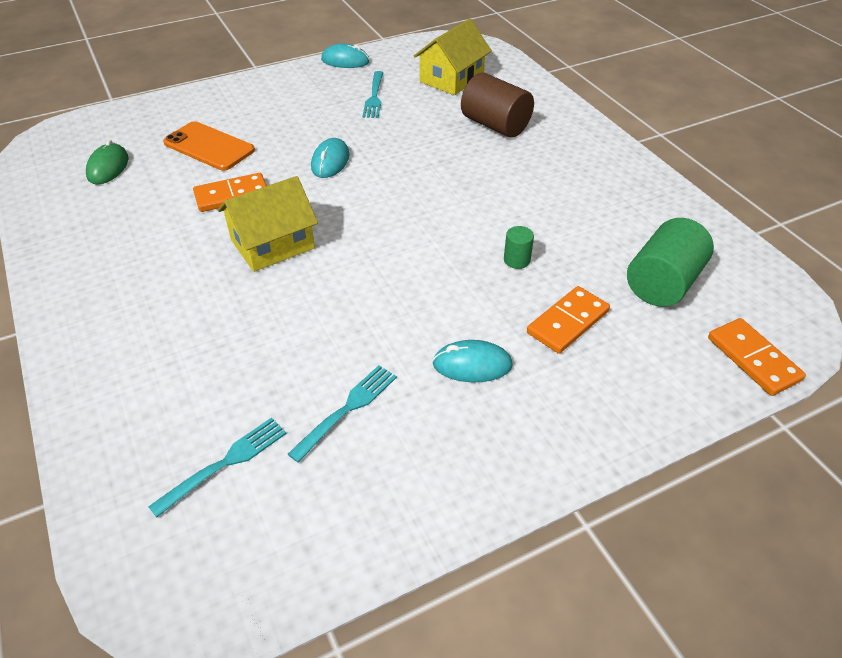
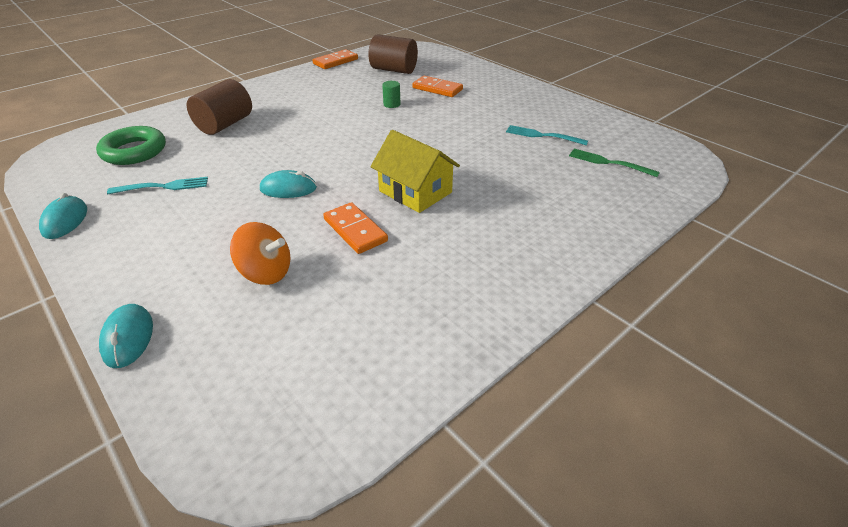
camera: 105 degrees left, 5 degrees down
(108, 167) = (321, 345): green mouse -> none
(209, 146) = (266, 272): orange phone -> orange spinning top
(225, 463) = (609, 163): turquoise fork -> green fork
(452, 79) = (134, 151): yellow house -> green ring
(472, 365) = (485, 108): turquoise mouse -> turquoise mouse (128, 338)
(663, 283) = (394, 70): green cylinder -> brown cylinder
(753, 359) = (437, 54): orange domino -> orange domino (336, 61)

